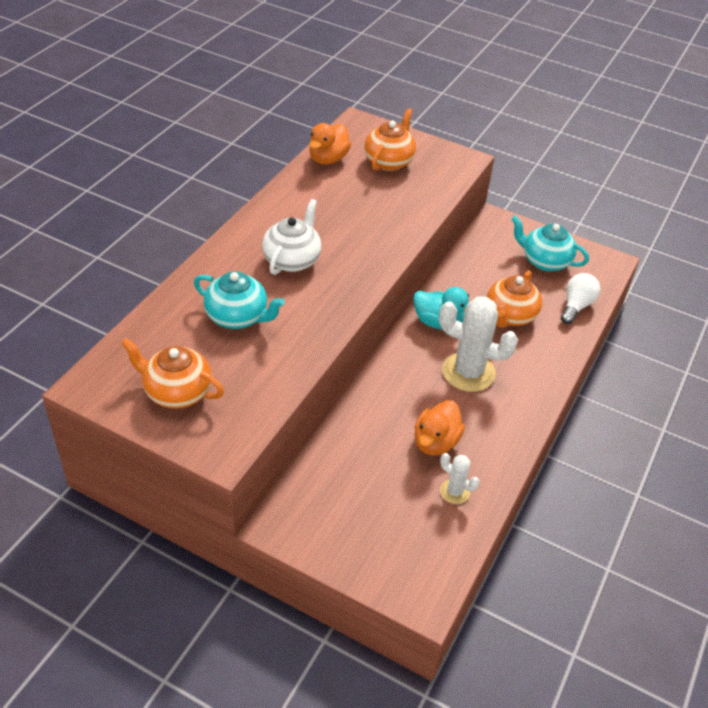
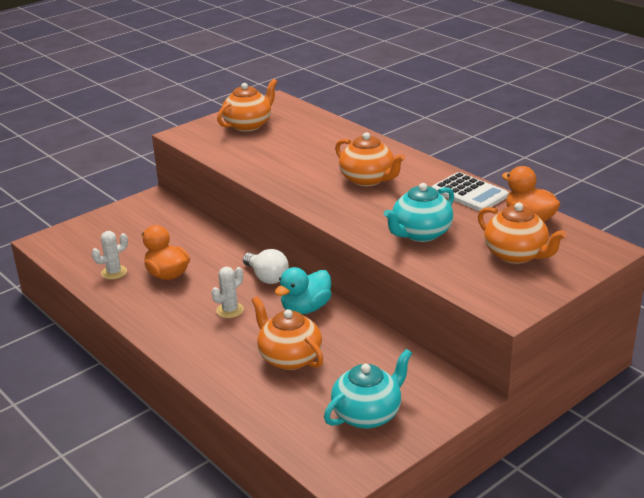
camera: 115 degrees right, 15 degrees down
(238, 317) = (309, 151): turquoise teapot -> turquoise teapot (420, 234)
(292, 260) = (368, 179): white teapot -> orange teapot
(295, 194) = (469, 193): none -> white calculator
(468, 372) = (230, 310): white cactus -> white cactus, size x0.50
(576, 306) = (277, 414): white light bulb -> white light bulb (267, 277)

